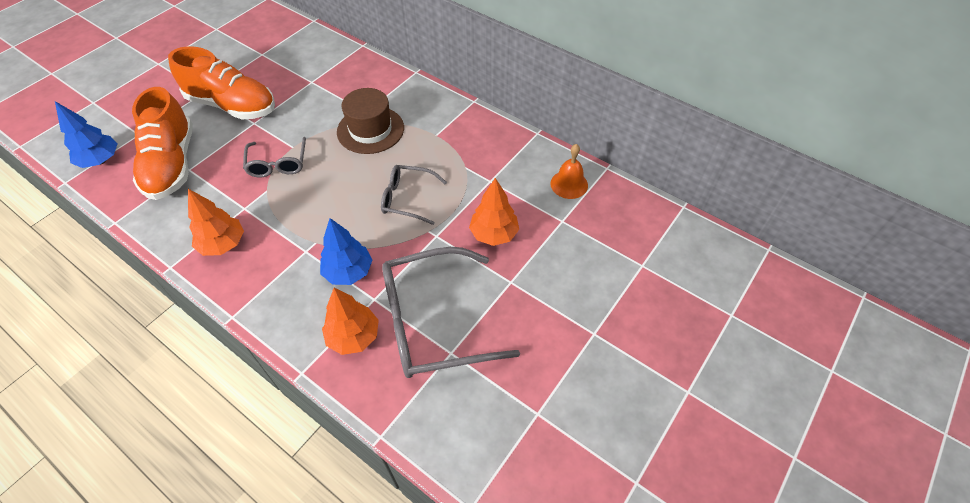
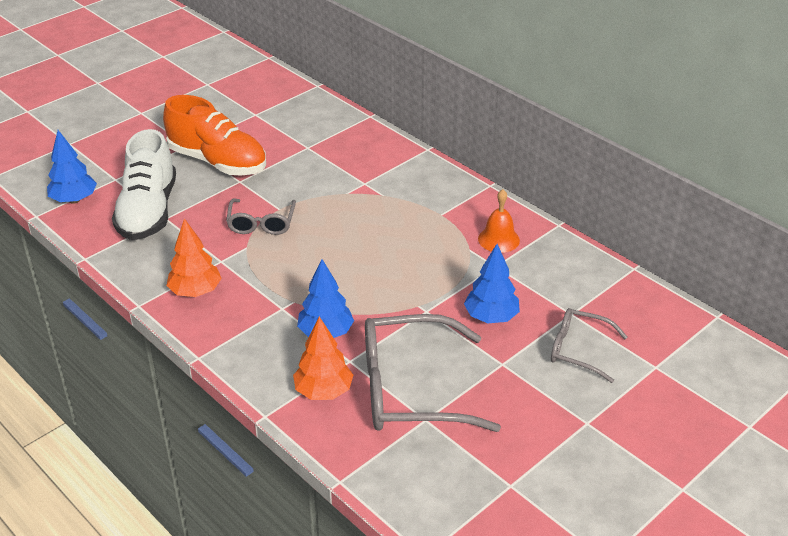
camera: 10 degrees right, 15 degrees down
(172, 164) = (148, 211): orange shoe -> white shoe
(370, 130) = (367, 201): brown hat -> none
(407, 199) = (399, 272): grey glasses -> grey glasses (579, 350)
(494, 234) = (491, 317): orange tree -> blue tree
(569, 184) = (586, 279): orange bell -> orange bell (498, 239)

